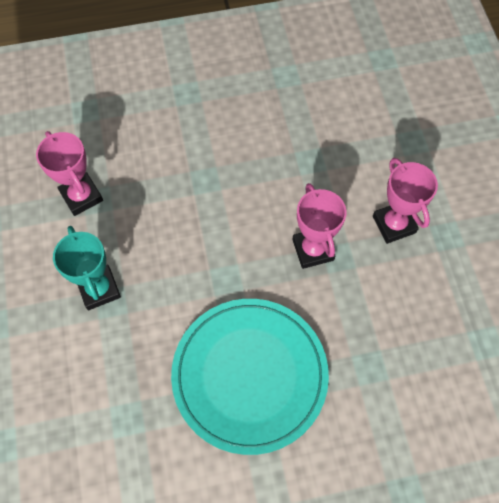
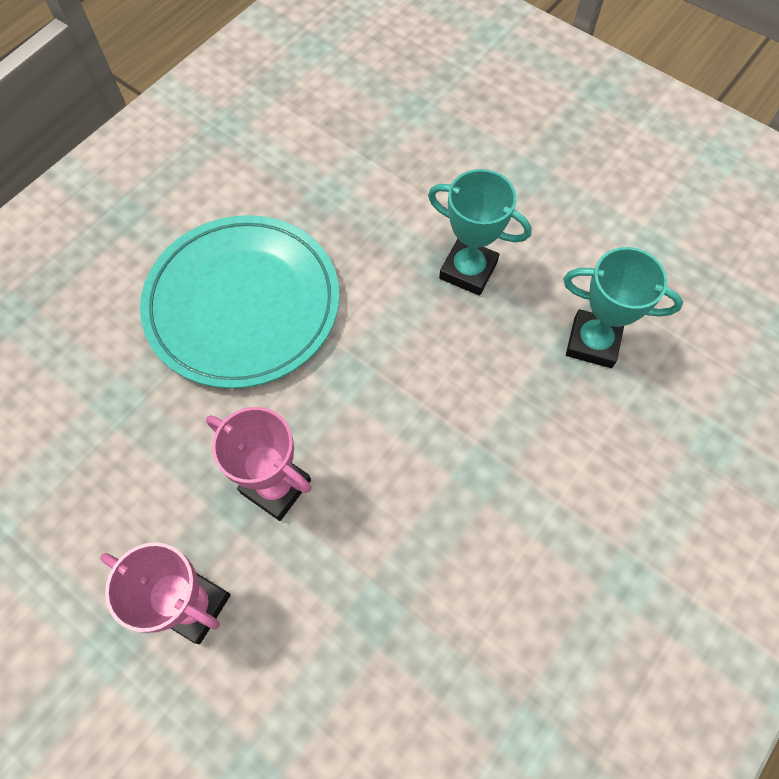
camera: 140 degrees right, 0 degrees up
(81, 196) = (592, 342): pink trophy -> turquoise trophy

